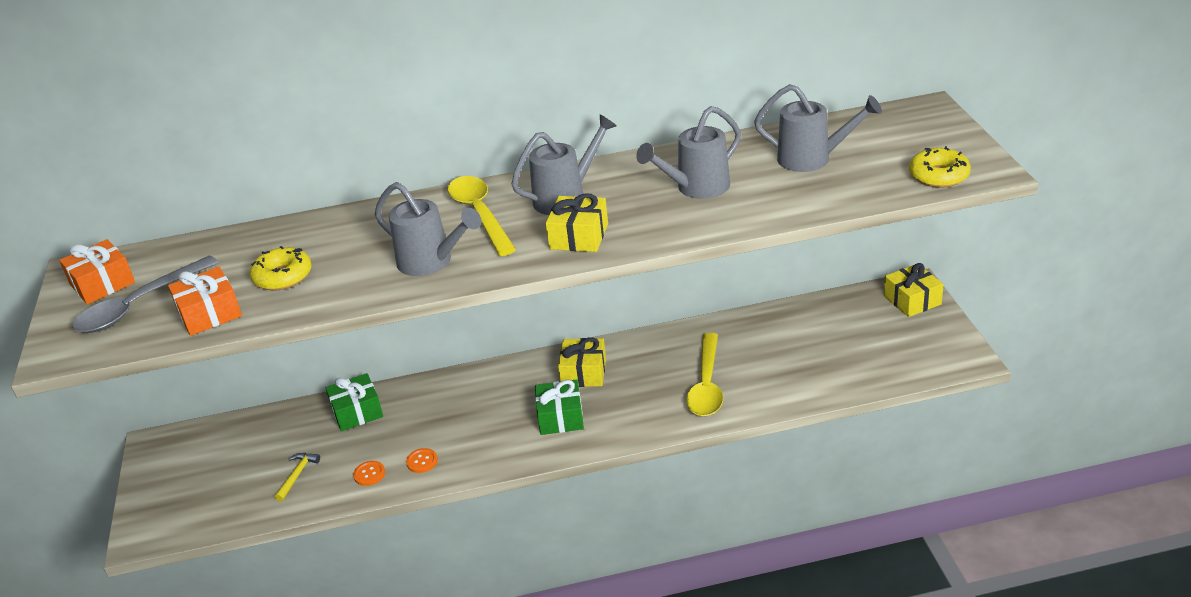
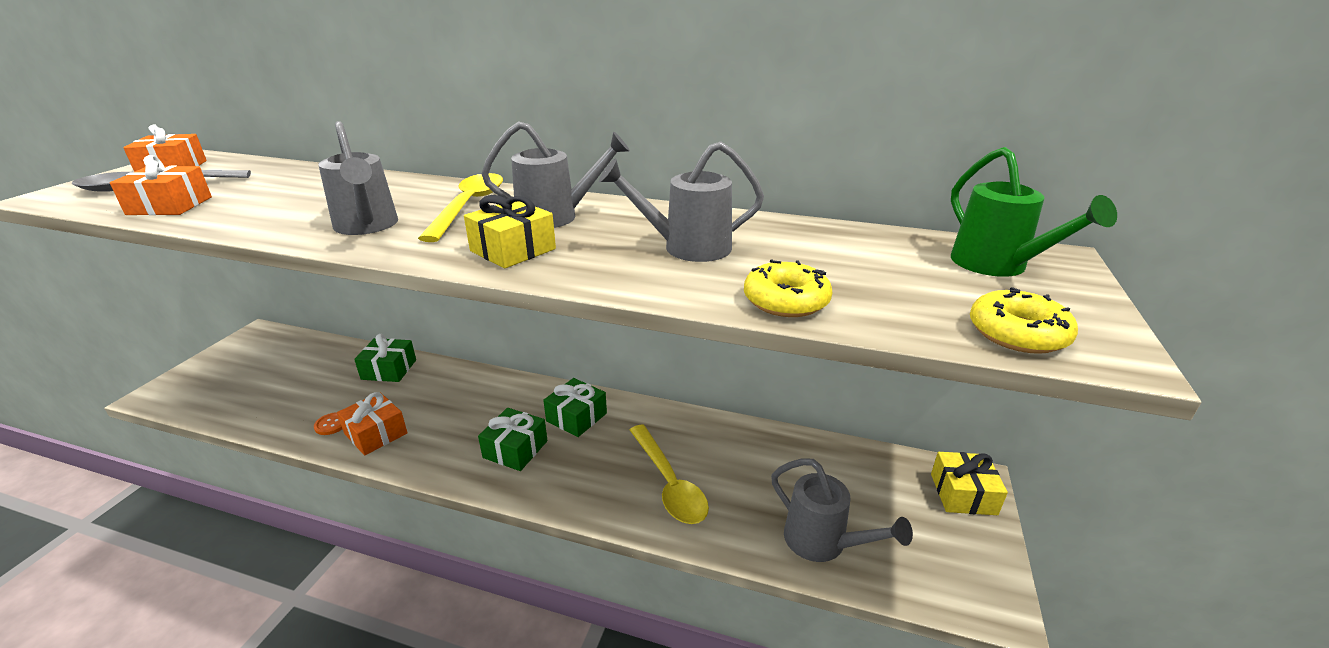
camera: 25 degrees right, 5 degrees down
(283, 276) = (262, 200): yellow donut -> yellow donut (786, 301)
(297, 475) = (291, 399): yellow hammer -> none
(422, 461) = (376, 433): orange button -> orange gift
(583, 372) = (576, 417): yellow gift -> green gift
(706, 385) = (669, 483): yellow spoon -> yellow spoon turned 60 degrees counterclockwise
(812, 159) = (851, 262): grey watering can -> grey watering can (823, 543)
(899, 129) = (997, 266): none -> green watering can

